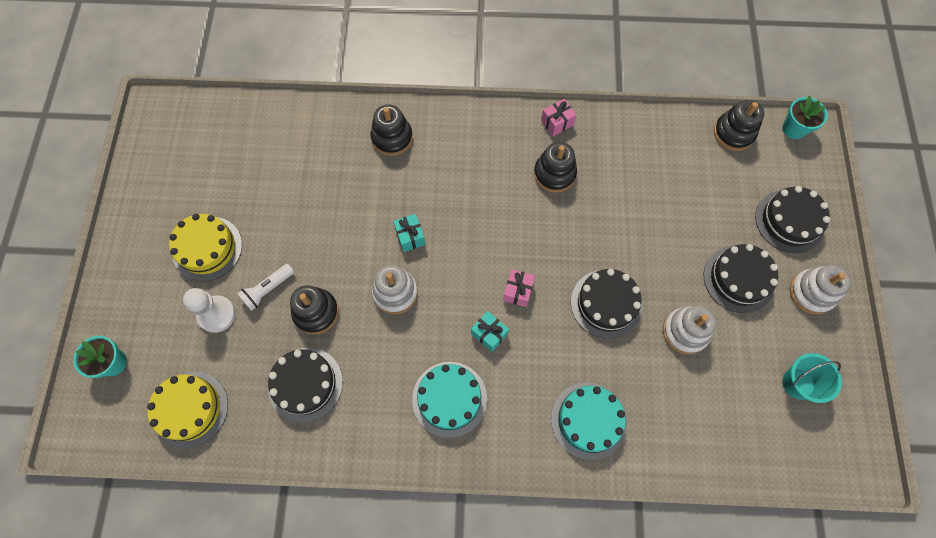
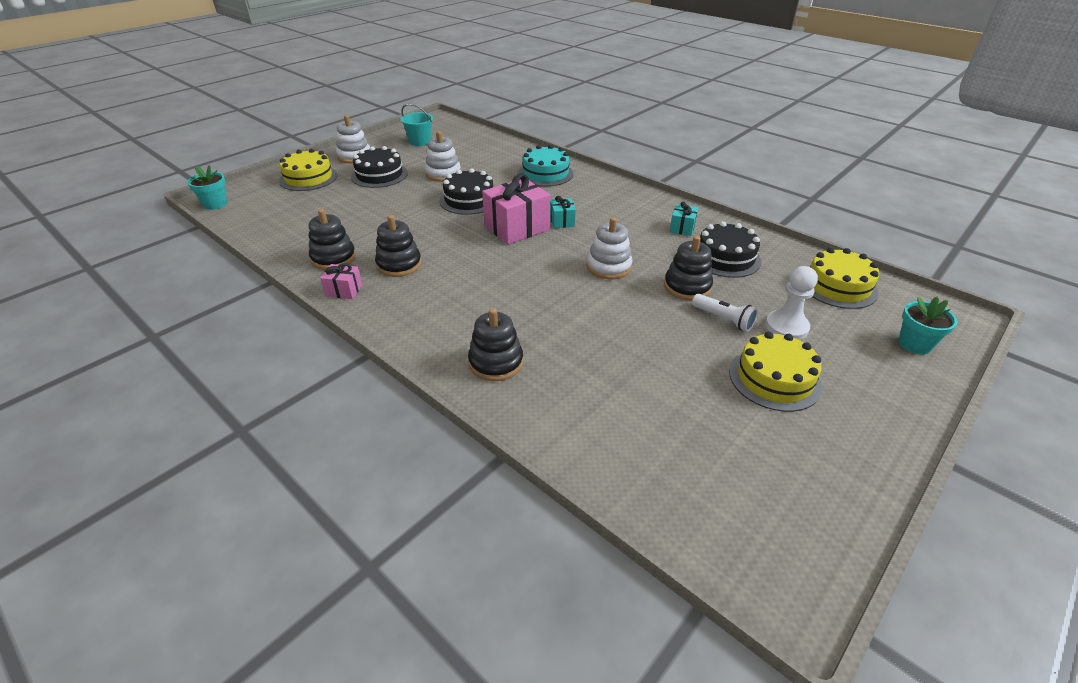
camera: 140 degrees left, 30 degrees down
(268, 289) = (723, 319): white flashlight -> white flashlight turned 45 degrees clockwise
(410, 236) = (561, 289): turquoise gift -> turquoise gift (682, 228)
(449, 399) = (621, 211): turquoise cake -> none
(518, 291) = (517, 228): pink gift -> pink gift, size x2.02
(733, 133) = (249, 220): black stacking toy -> black stacking toy (333, 258)
(789, 221) = (308, 178): black cake -> yellow cake

